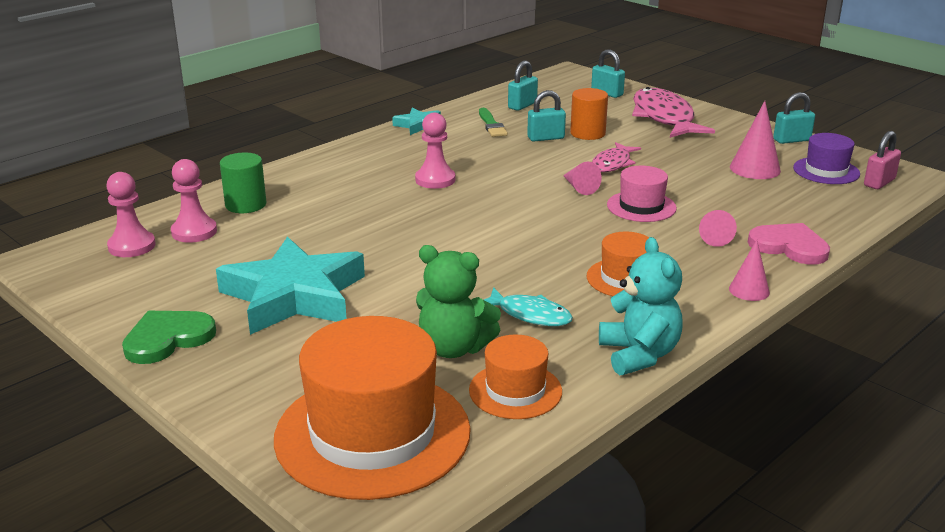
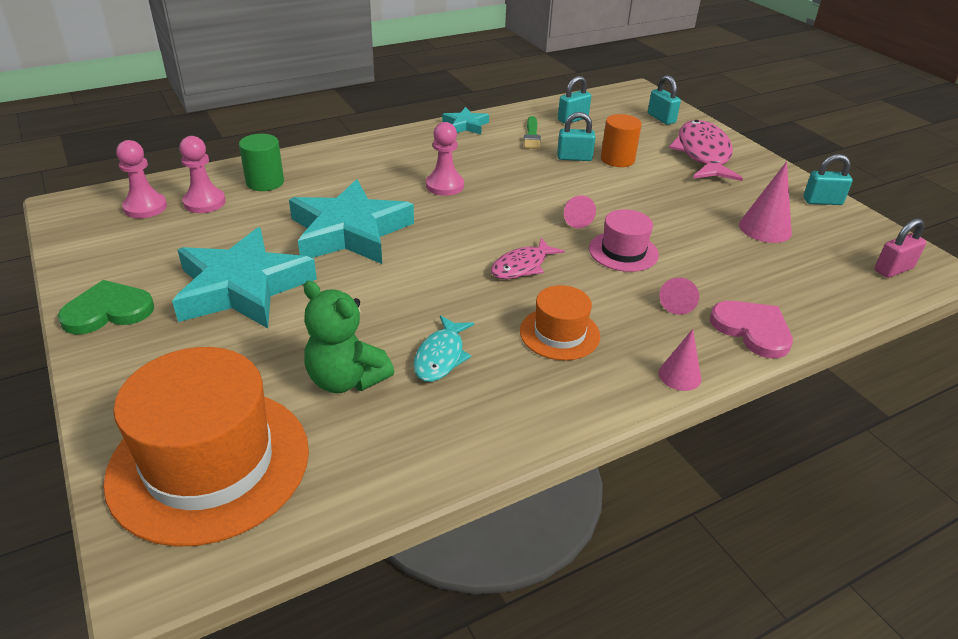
camera: 15 degrees right, 10 degrees up
(368, 232) = (350, 232): none -> turquoise star
(515, 391) = (372, 445): orange hat -> none
(530, 315) = (441, 356): turquoise fish -> turquoise fish turned 60 degrees clockwise
(613, 164) = (622, 197): pink fish -> pink fish (522, 266)
(639, 355) = (520, 430): turquoise teddy bear -> none
(826, 171) = (841, 244): purple hat -> none

